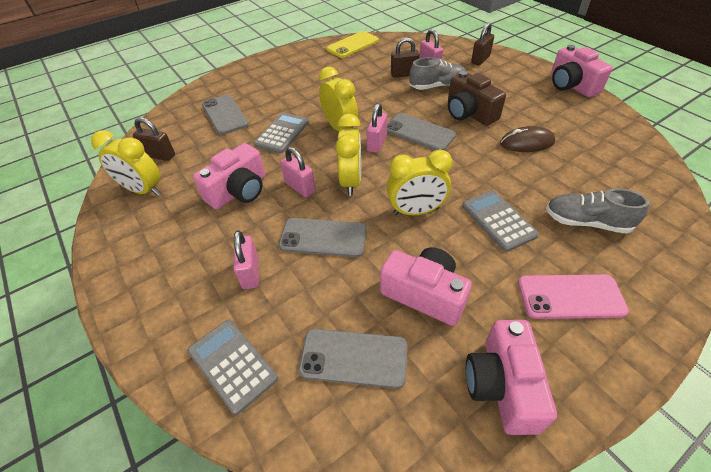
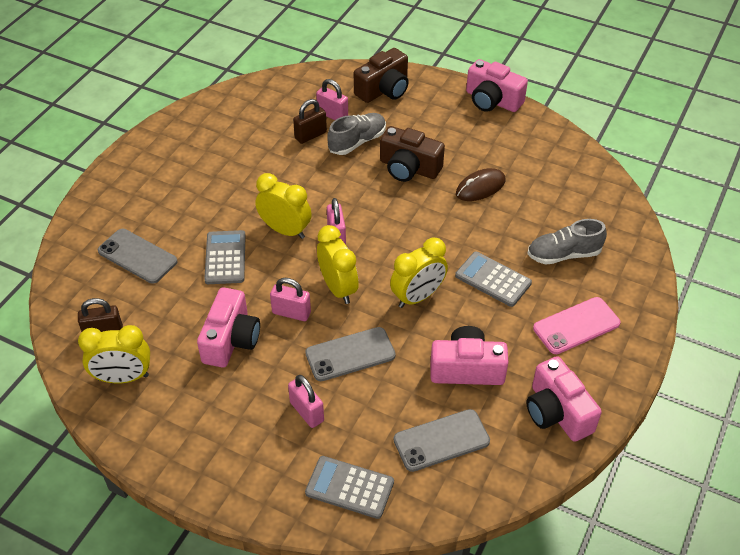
camera: 30 degrees left, 0 degrees up
(352, 45) = (221, 107): yellow phone -> none
(419, 133) = (372, 209): grey phone -> none
(480, 60) = (384, 89): brown padlock -> brown camera

